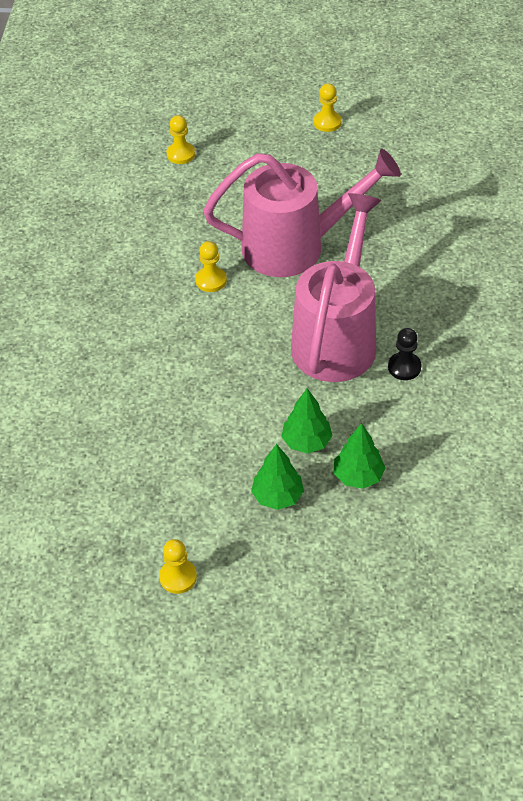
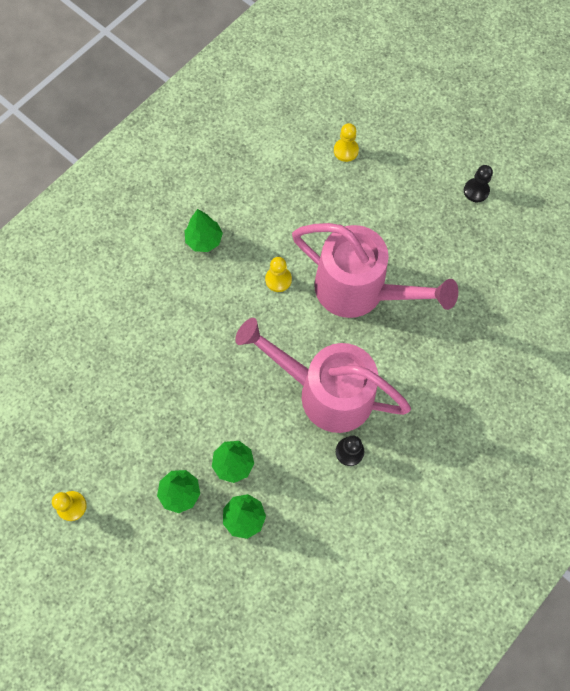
camera: 35 degrees right, 20 degrees up
(108, 290) = (204, 240): none -> green tree
(327, 122) = (476, 191): yellow pawn -> black pawn
(337, 337) = (325, 391): pink watering can -> pink watering can turned 120 degrees counterclockwise

